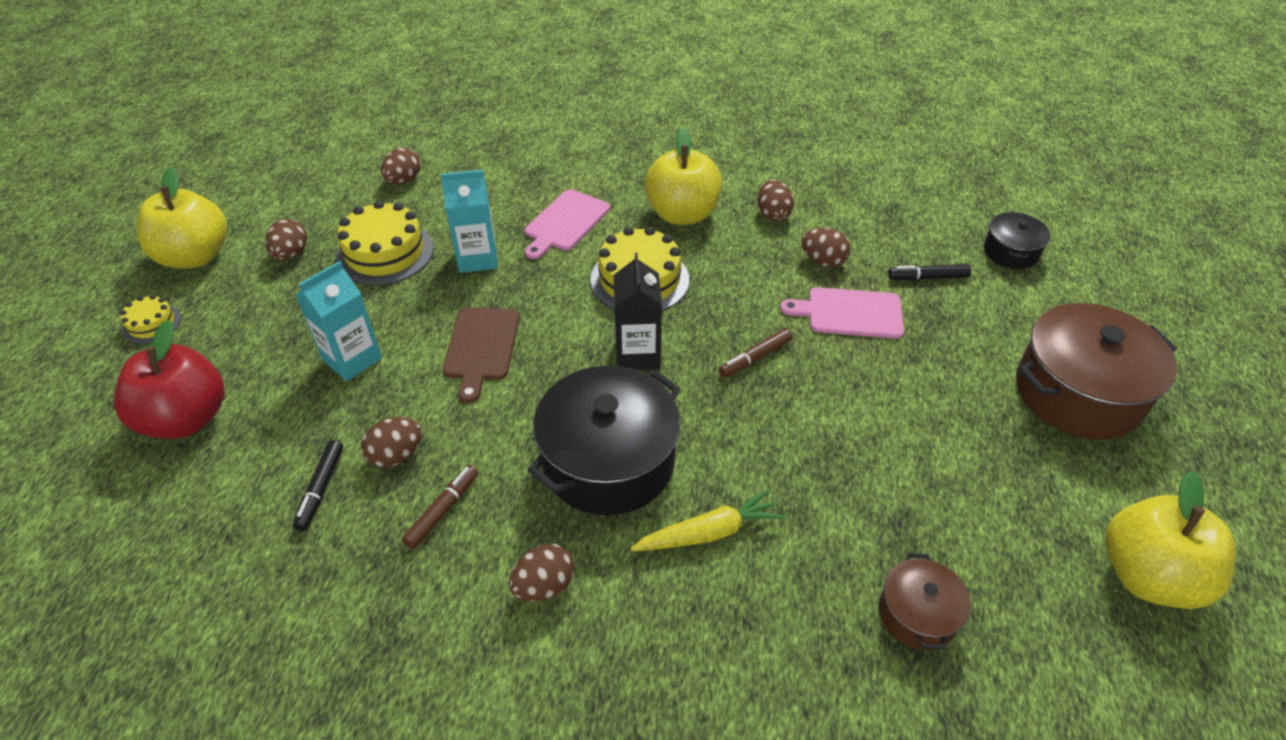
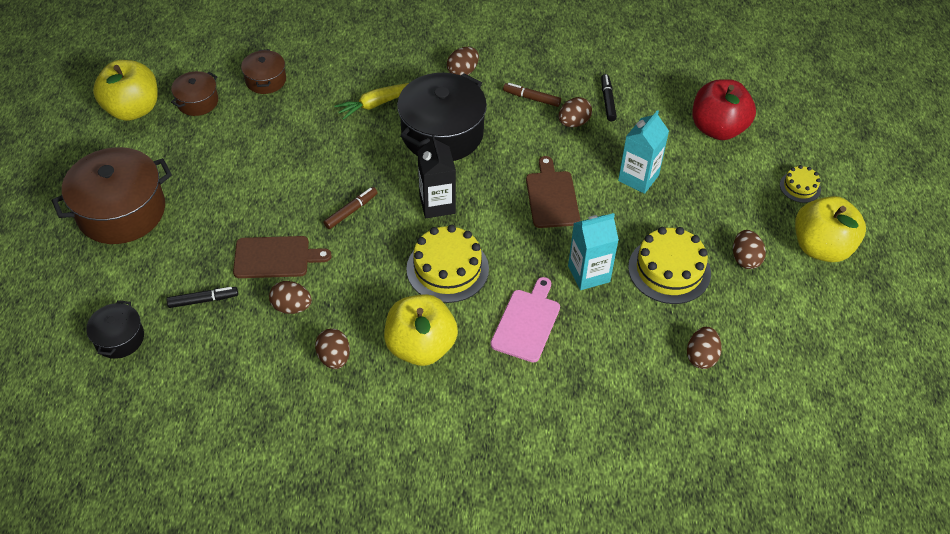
camera: 170 degrees right, 5 degrees up
(443, 510) = (531, 98): brown marker -> brown marker turned 90 degrees clockwise
(850, 313) = (275, 257): pink cutting board -> brown cutting board
(1034, 578) = (197, 102): none -> brown pot

